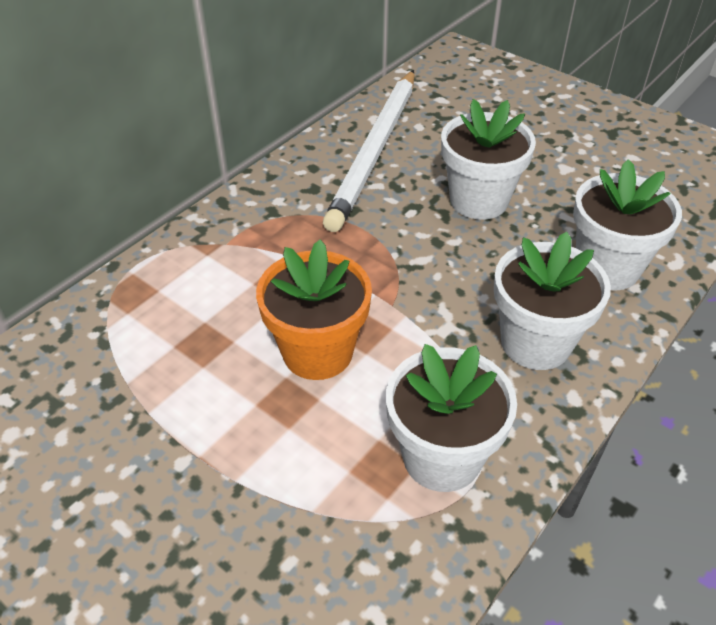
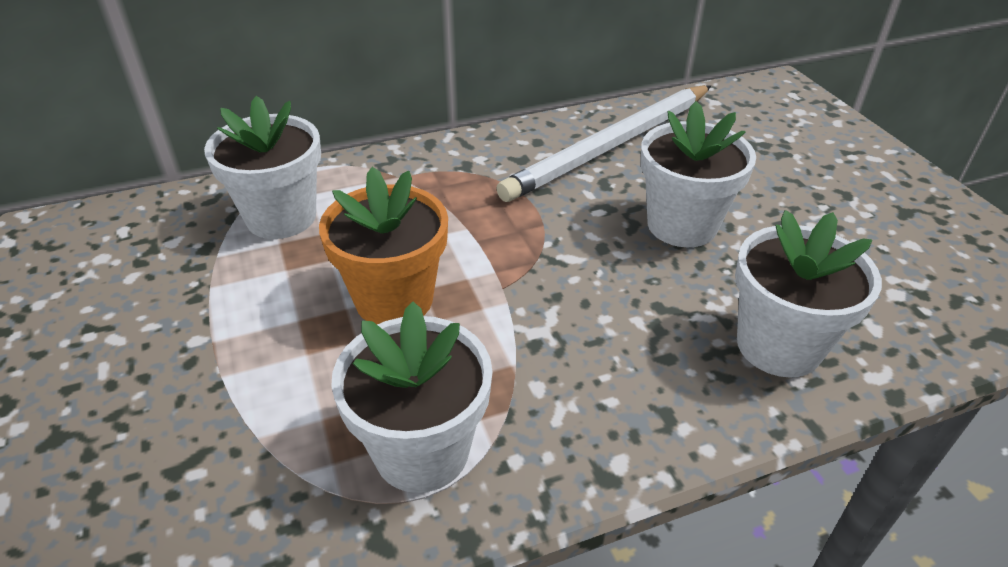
camera: 30 degrees right, 5 degrees down
(535, 342) = (623, 386): white flower pot -> white flower pot (281, 217)

